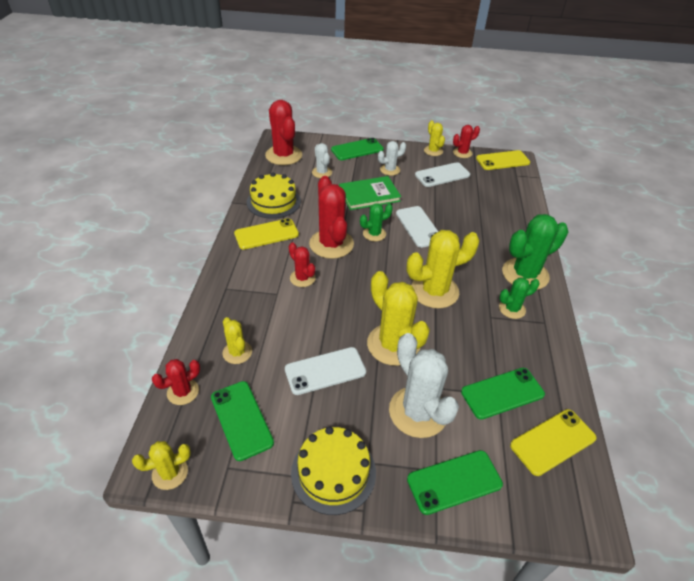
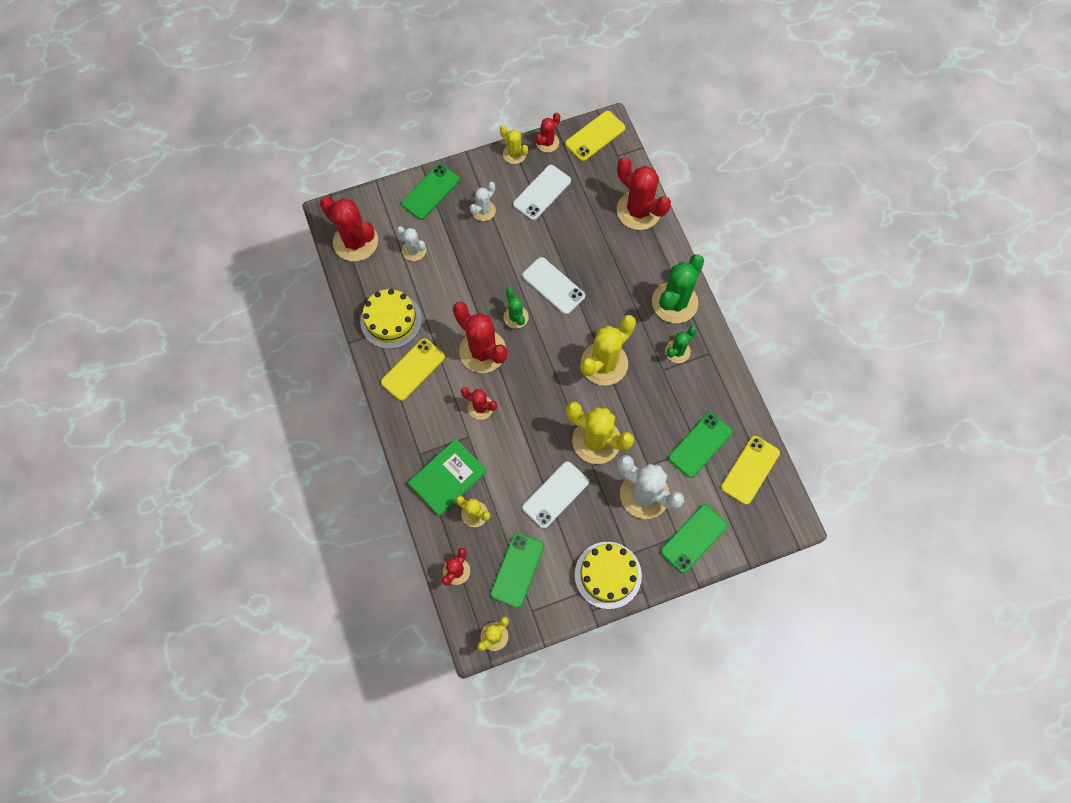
camera: 25 degrees left, 25 degrees up
(241, 419) = (517, 570): green phone -> green phone turned 75 degrees clockwise
(369, 195) = (482, 262): green book -> green book (447, 477)
(374, 234) = (516, 317): green cactus -> green cactus turned 60 degrees counterclockwise
(518, 209) = (638, 210): none -> red cactus

